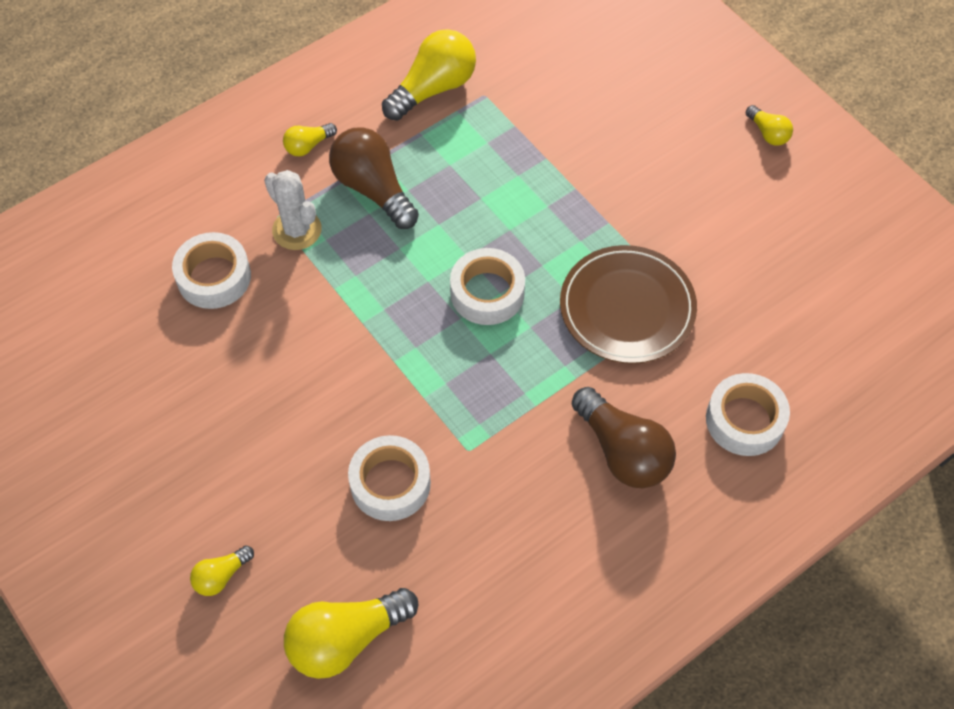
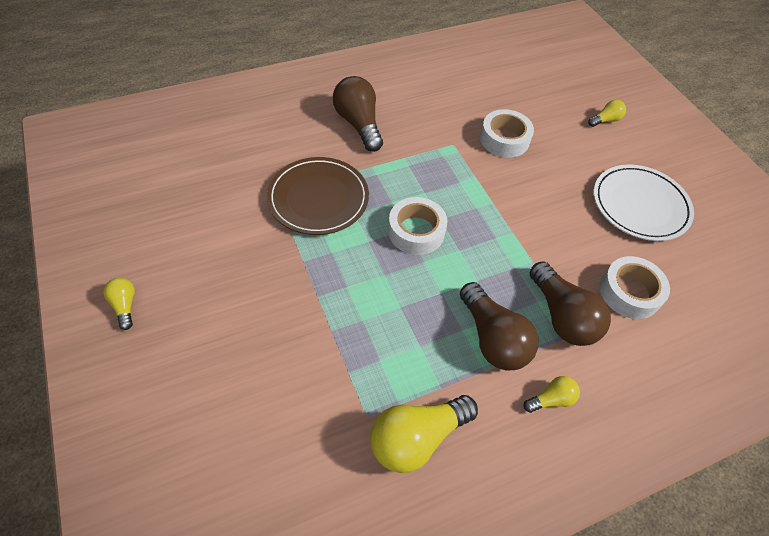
camera: 170 degrees left, 5 degrees down
(183, 411) = (640, 205): none -> white plate
(297, 230) = (562, 316): white cactus -> brown light bulb
(346, 639) = (536, 83): yellow light bulb -> none
(744, 420) = (277, 122): white tape -> none

